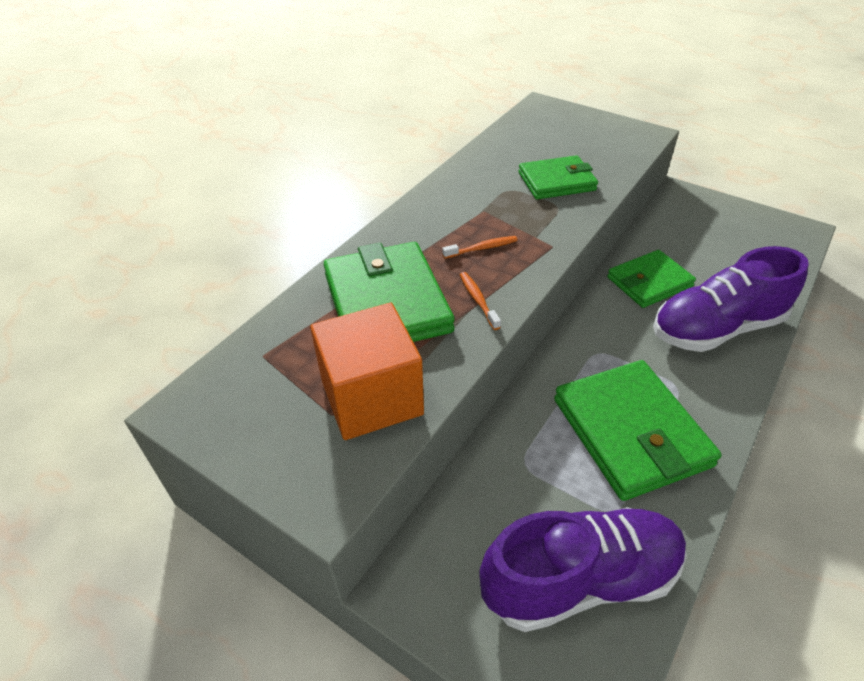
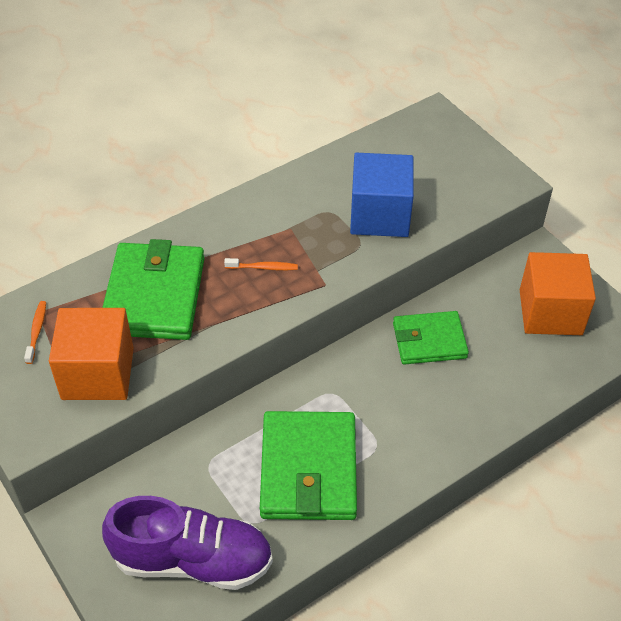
camera: 20 degrees right, 5 degrees up
(478, 300) = (227, 317): orange toothbrush -> orange toothbrush (37, 331)
(556, 181) = (379, 215): green wallet -> blue cube
(716, 328) = (455, 406): purple shoe -> none
(728, 232) = (550, 312): none -> orange cube

